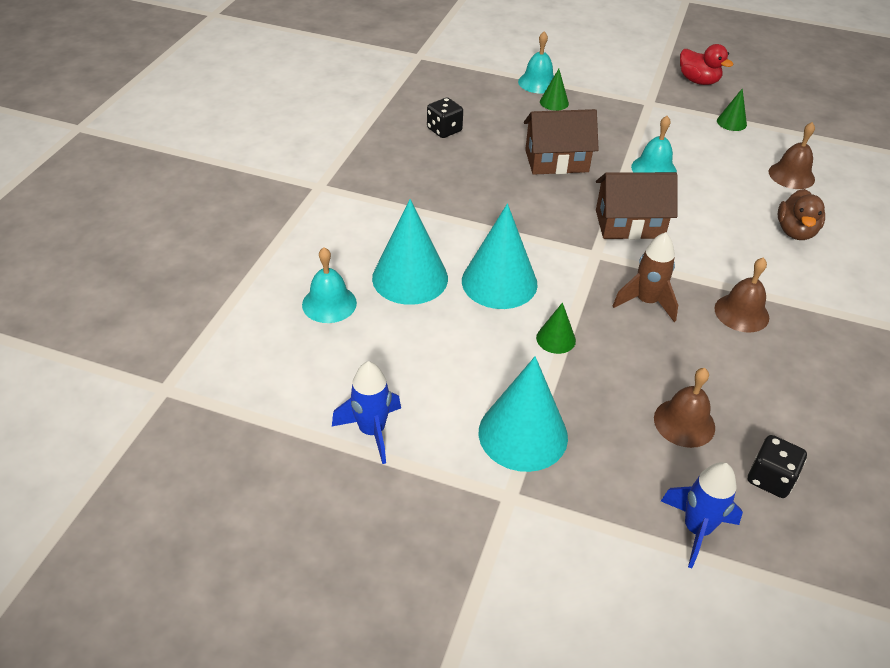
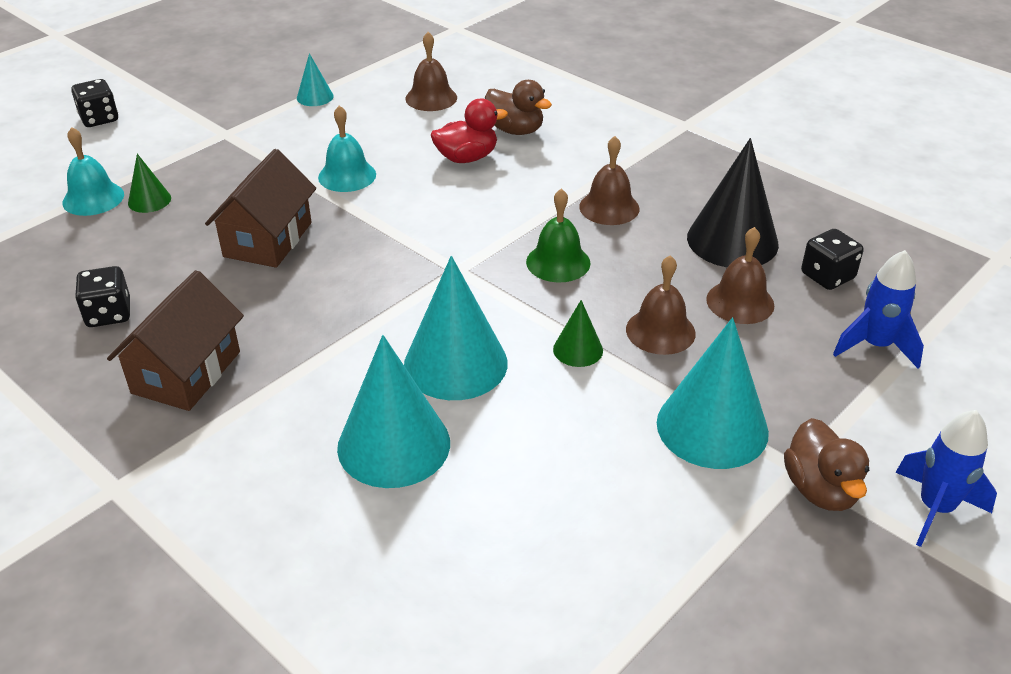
camera: 65 degrees left, 5 degrees down
(329, 303) = (391, 548): turquoise bell -> none
(372, 431) = (656, 568): blue rocket -> blue rocket (935, 508)
(495, 514) = (820, 490): none -> brown duck
(610, 380) = (660, 331): none -> brown bell
(615, 52) = (99, 119): none -> black dice
(629, 224) = (426, 227): brown house -> brown house (186, 372)
(646, 302) = (558, 262): brown rocket -> green bell
(698, 81) = (221, 88): red duck -> red duck (467, 158)
(731, 122) = (315, 97): green cone -> turquoise cone
(765, 401) = (732, 240): none -> black cone

